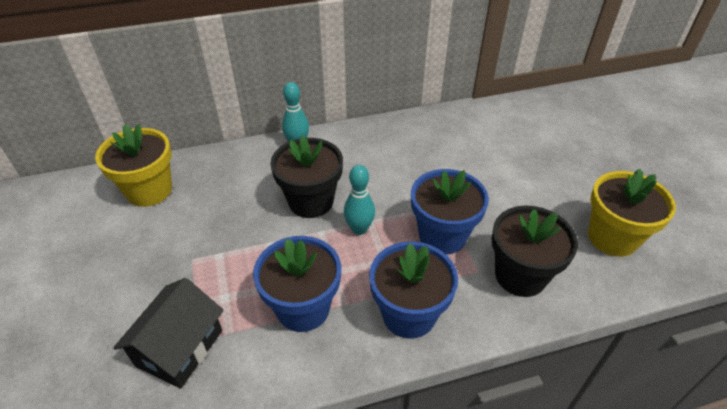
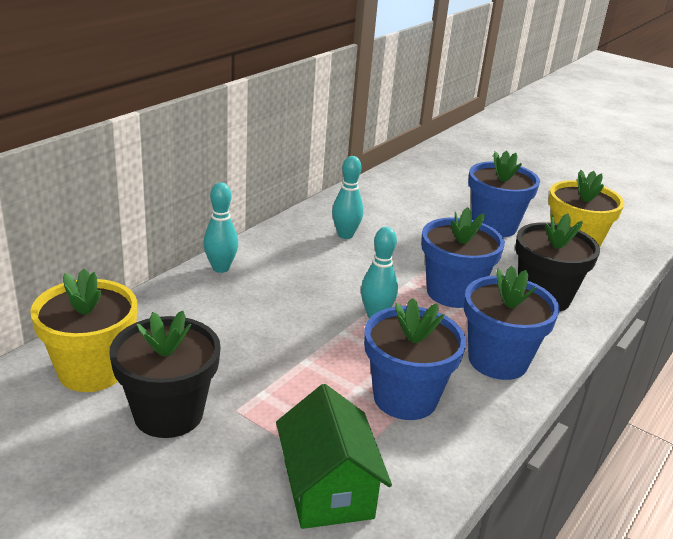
camera: 40 degrees left, 15 degrees down
(180, 348) = (328, 488): black house -> green house
(311, 201) = (300, 311): black flower pot -> black flower pot (168, 414)
(414, 149) = (345, 235): none -> turquoise bowling pin
(555, 186) = (494, 226): none -> blue flower pot

